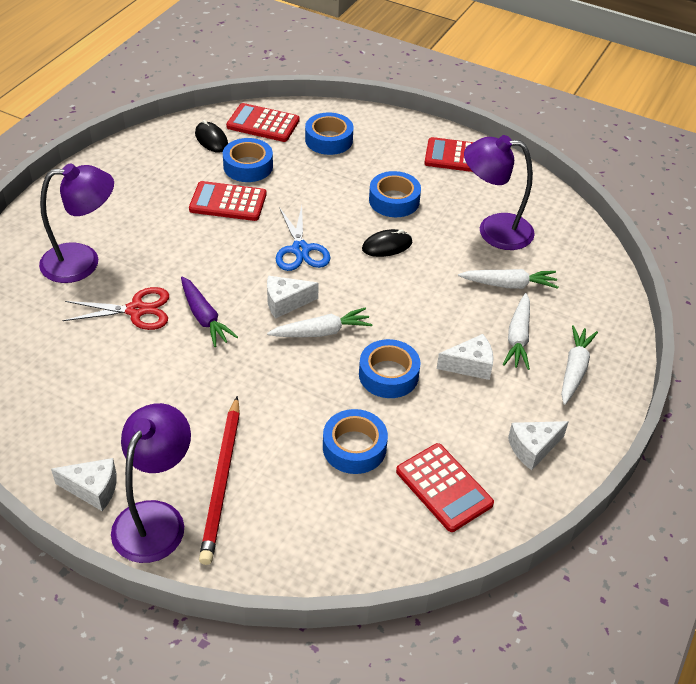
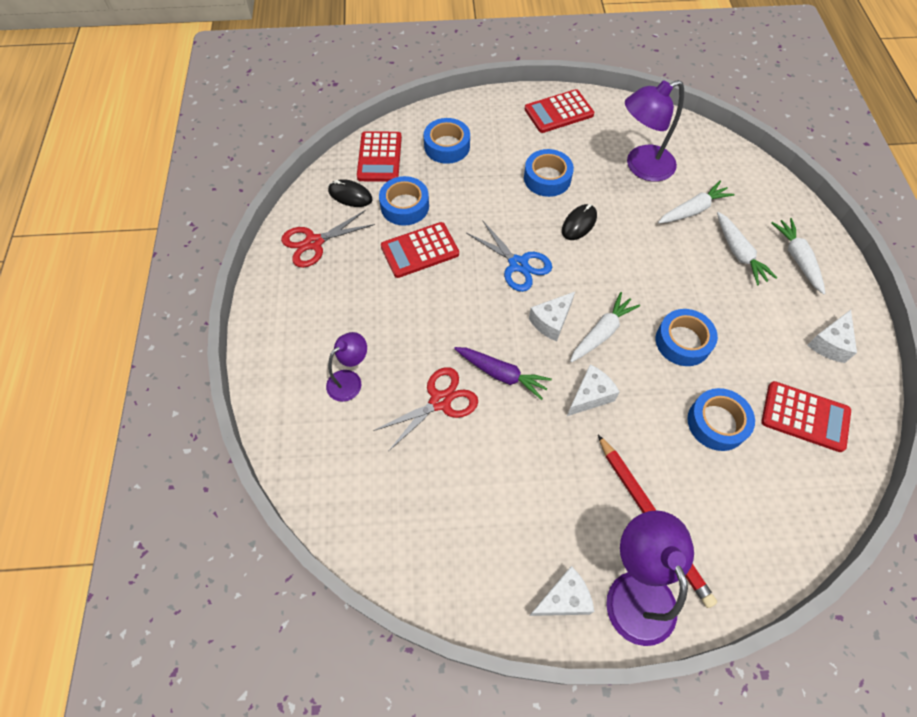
camera: 30 degrees left, 15 degrees up
(83, 262) = (350, 380): purple lamp -> purple lamp, size x0.59
(149, 159) = (314, 243): none -> red scissors
(263, 124) = (379, 157): red calculator -> red calculator turned 75 degrees counterclockwise
(470, 365) = (729, 298): white cheese -> white cheese (590, 396)

